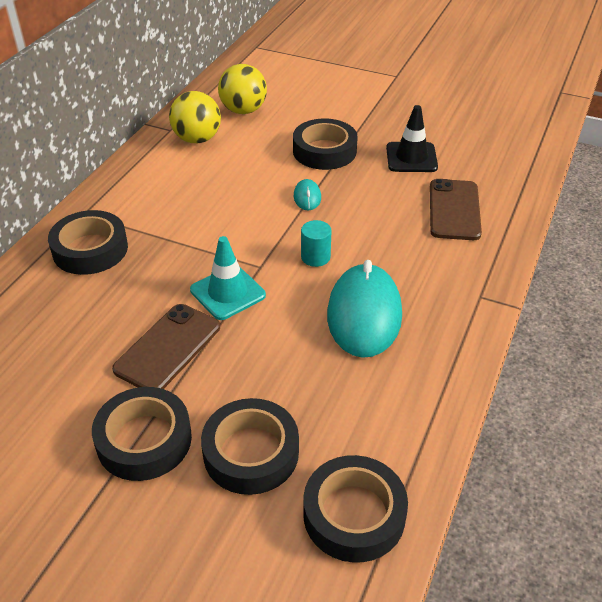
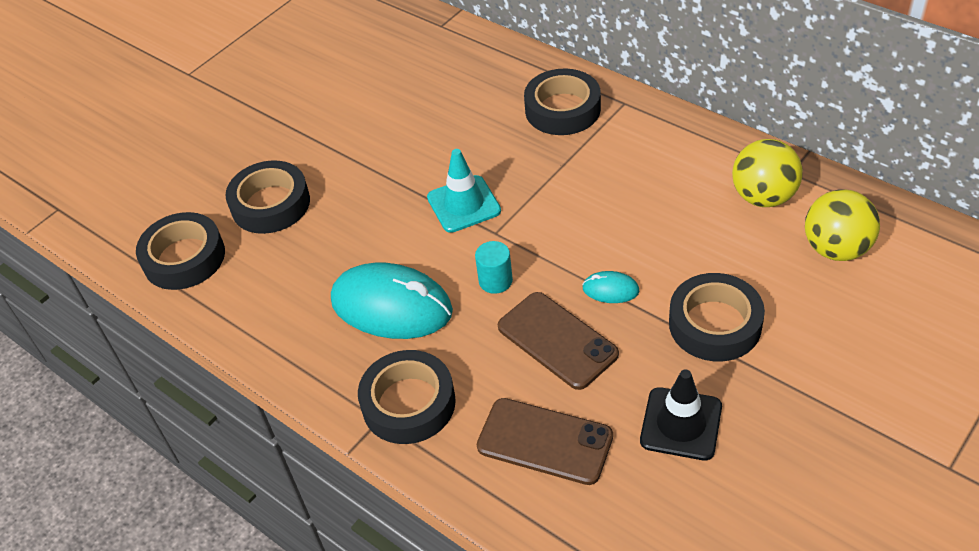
camera: 110 degrees right, 5 degrees up
(144, 440) = (313, 144): black tape -> black tape (408, 403)
(168, 348) = (406, 160): brown phone -> brown phone (557, 340)

